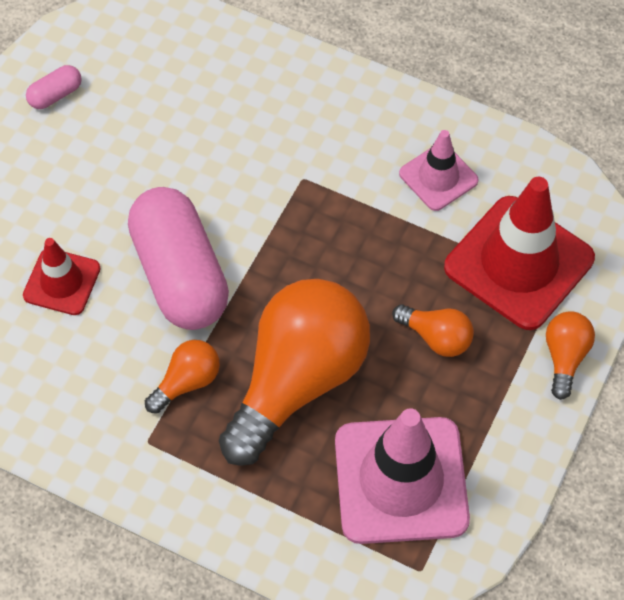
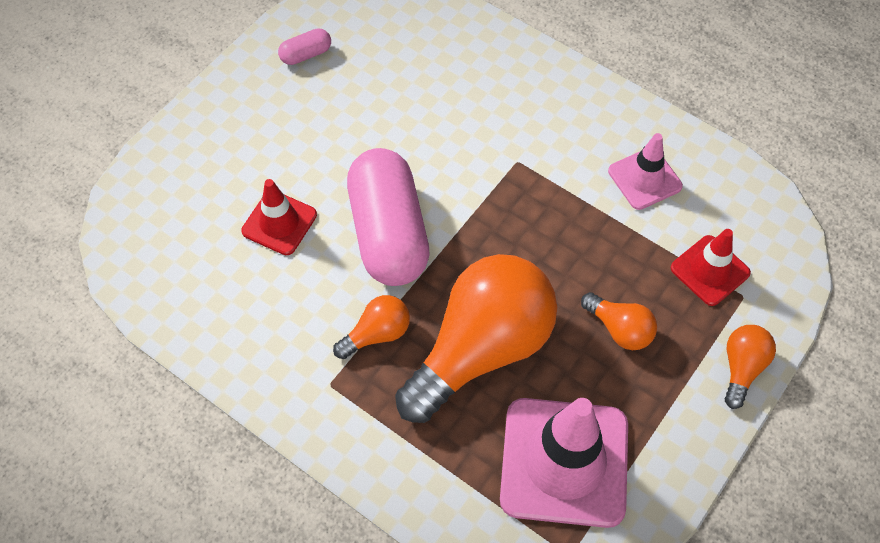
camera: 10 degrees right, 0 degrees up
(519, 263) = (710, 270): red traffic cone -> red traffic cone, size x0.54

